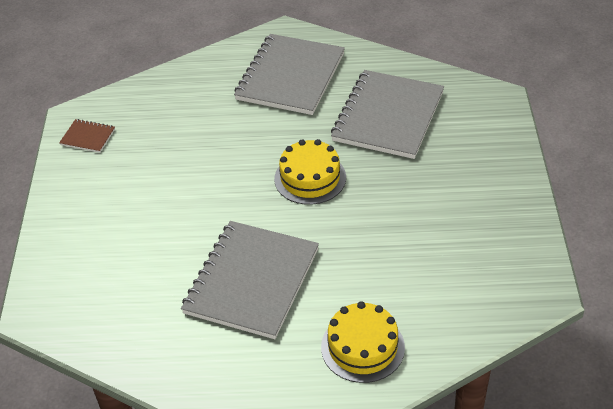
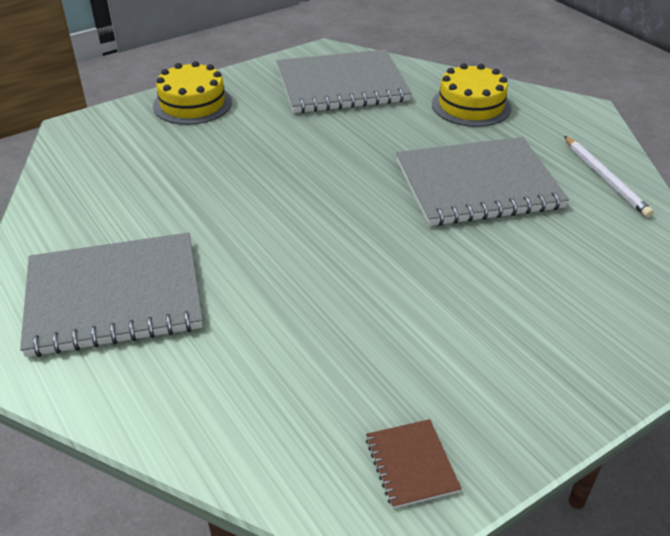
camera: 125 degrees left, 5 degrees down
(191, 367) = (605, 178): none -> white pencil
(310, 178) = (302, 203): yellow cake -> yellow cake (192, 104)
(388, 116) = (152, 187): grey notebook -> grey notebook (341, 85)

